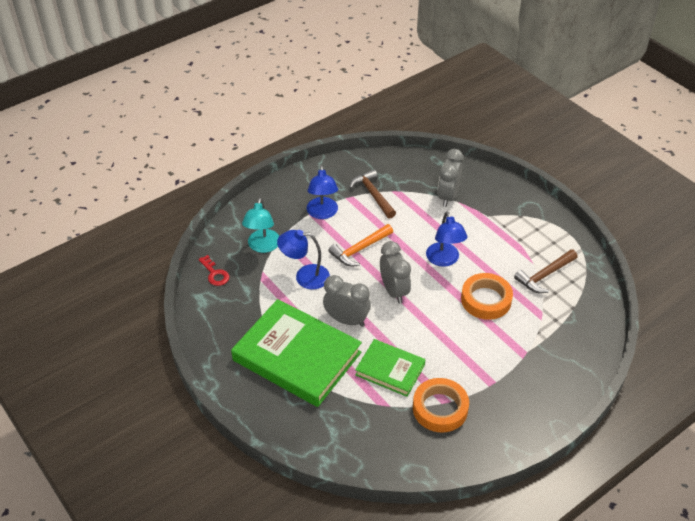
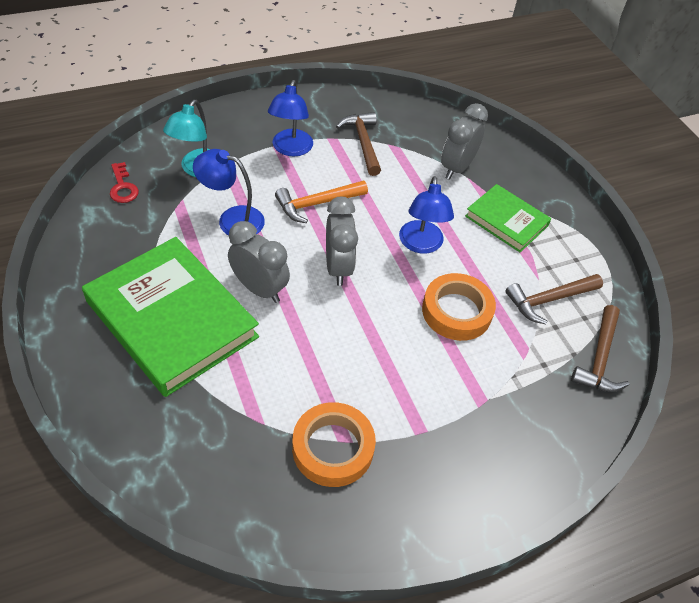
camera: 10 degrees right, 5 degrees up
(390, 370) = (287, 372): green book -> green book (506, 221)
(590, 306) = (599, 358): none -> brown hammer

